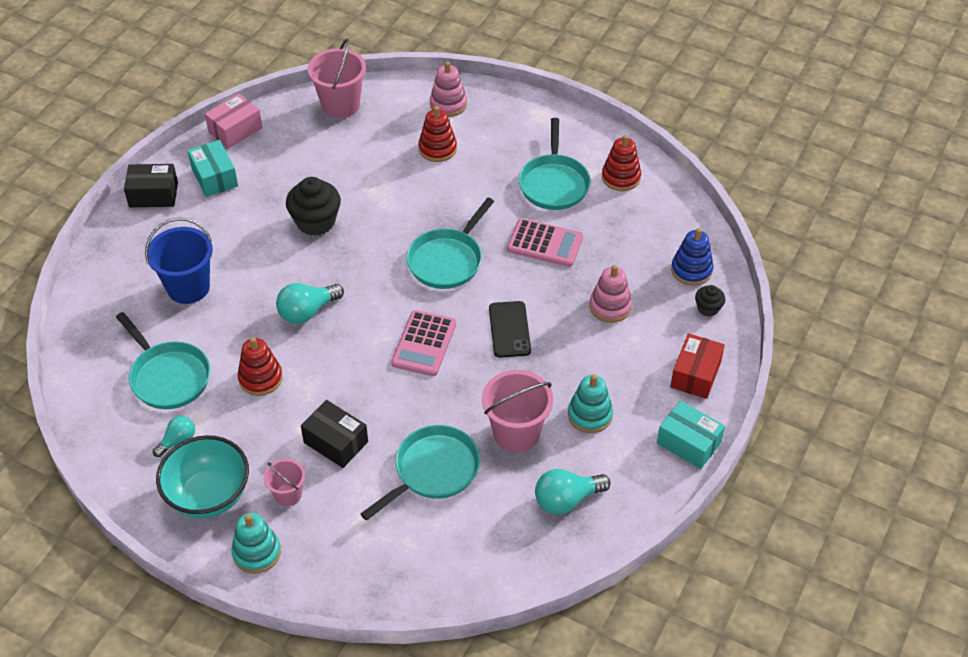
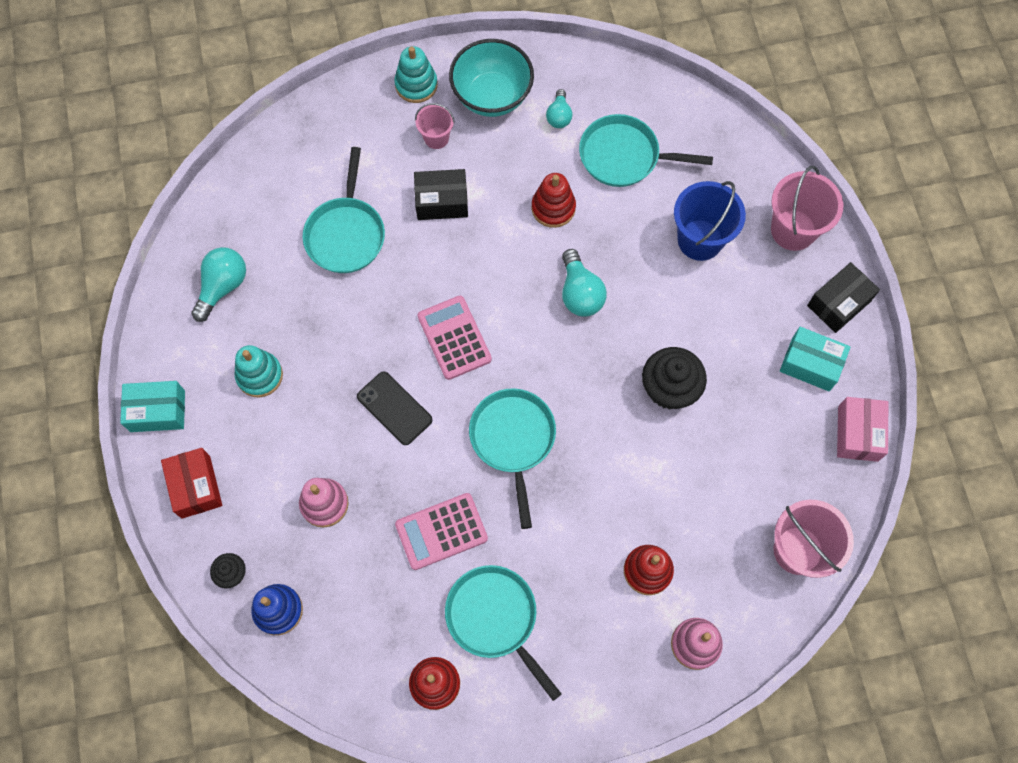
camera: 140 degrees right, 20 degrees up
(307, 312) = (580, 293): turquoise light bulb -> turquoise light bulb turned 150 degrees clockwise
(516, 433) = (307, 313): pink bucket -> pink bucket (793, 230)

